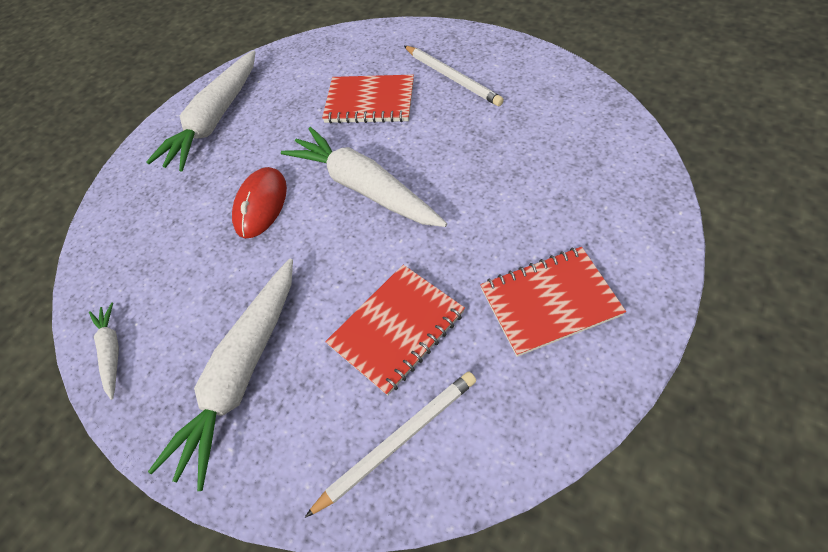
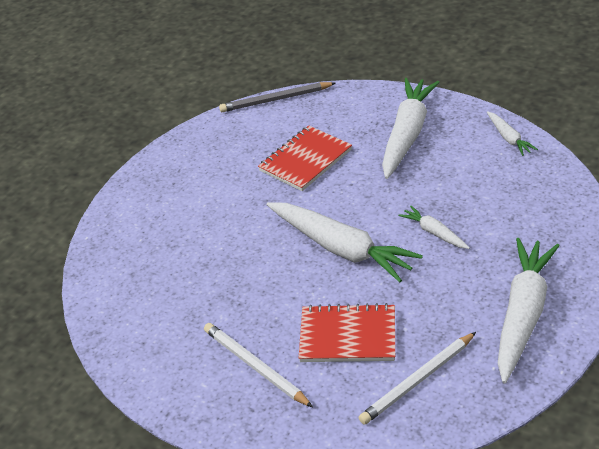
camera: 175 degrees right, 15 degrees down
(261, 204) = (434, 232): red mouse -> white carrot
(398, 440) = (301, 115): white pencil -> white pencil (418, 381)
(444, 494) = (275, 100): none -> grey pencil
(549, 302) = (200, 179): red notebook -> none

